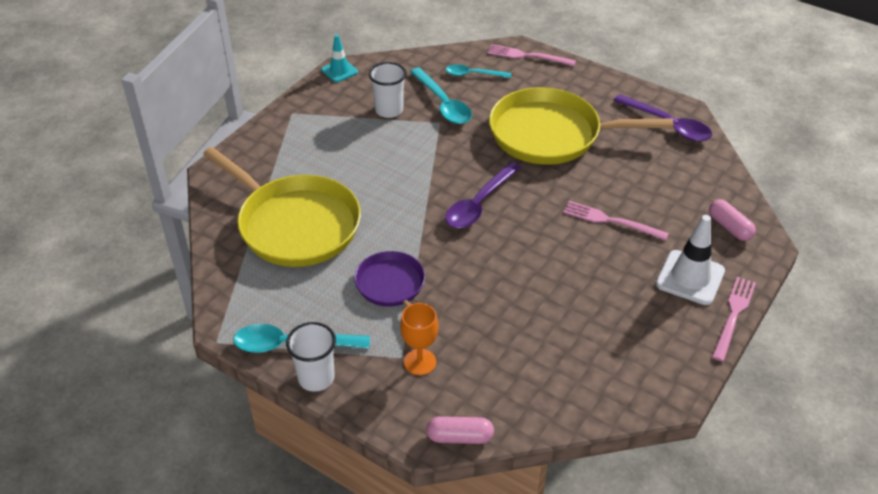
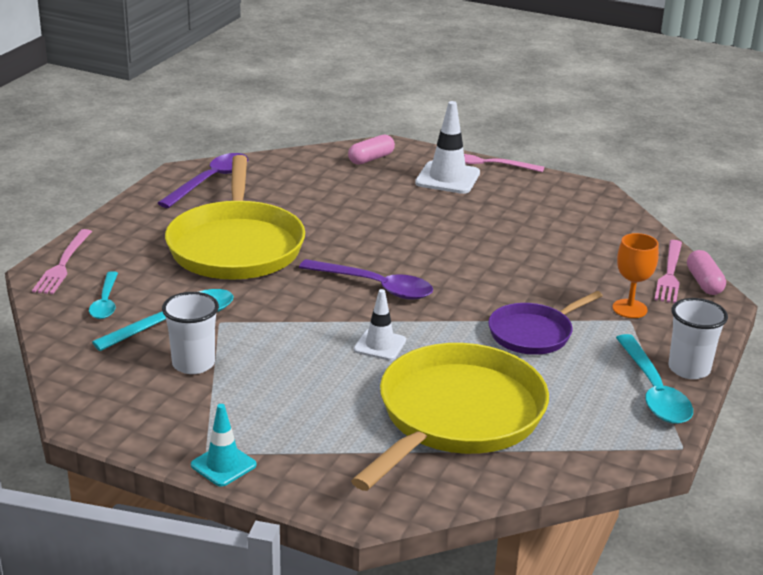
camera: 100 degrees left, 15 degrees down
(339, 71) = (89, 419): turquoise traffic cone -> turquoise traffic cone (223, 465)
(393, 197) = (380, 345): none -> white traffic cone
(611, 221) = (380, 212): pink fork -> pink fork (670, 274)

